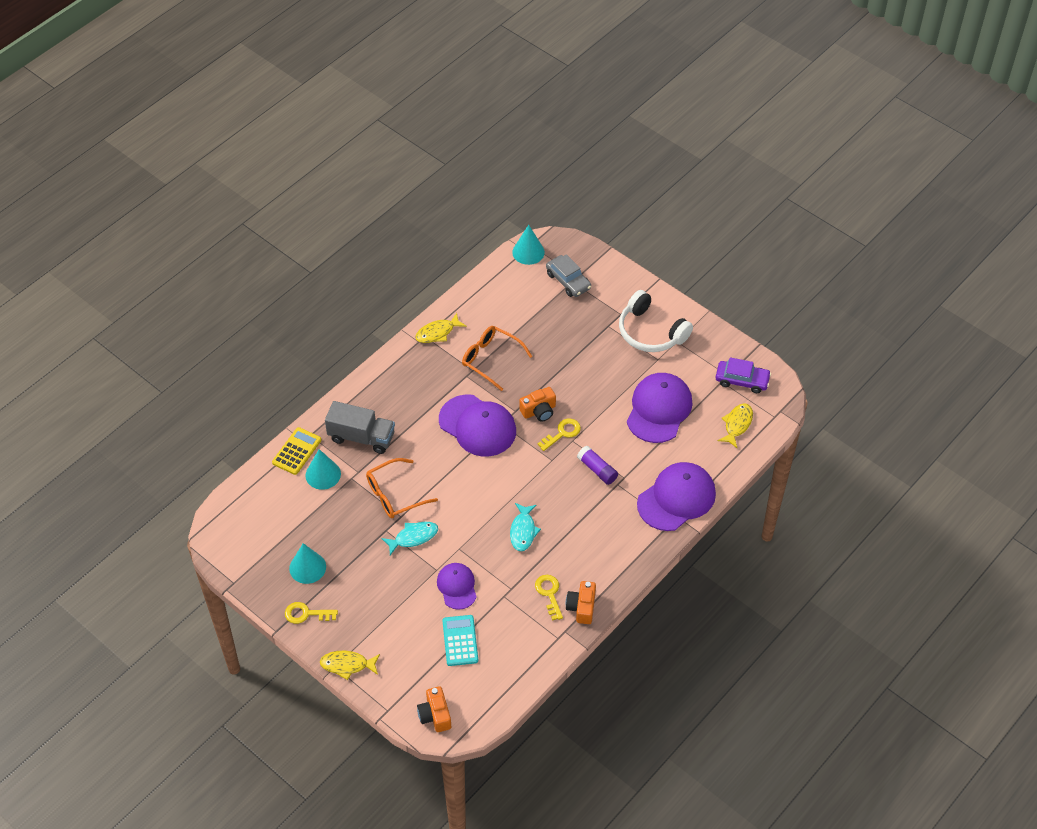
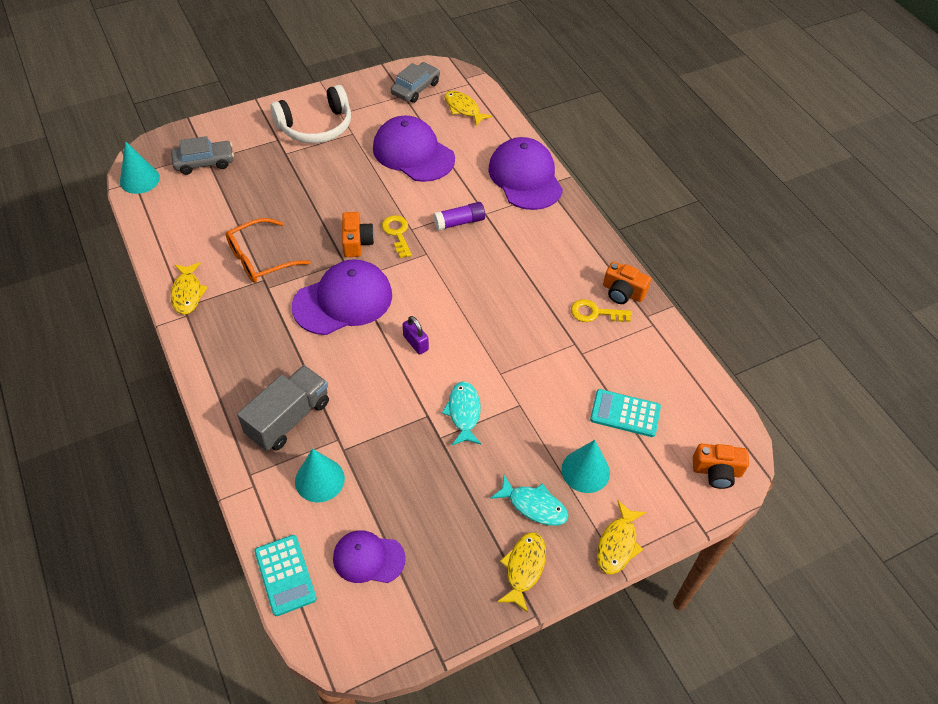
camera: 70 degrees left, 0 degrees up
(249, 485) = (285, 575): none -> turquoise calculator
(297, 451) = (265, 499): yellow calculator -> none
(306, 614) = (524, 568): yellow key -> yellow fish
(307, 567) = (453, 544): turquoise cone -> turquoise cone (585, 471)
(395, 495) = (393, 411): orange glasses -> none
(457, 586) = (551, 392): purple cap -> purple cap (368, 558)
(461, 485) = (415, 343): none -> purple padlock
(523, 531) = (505, 308): turquoise fish -> turquoise fish (534, 506)
(742, 380) = (415, 88): purple car -> grey car

